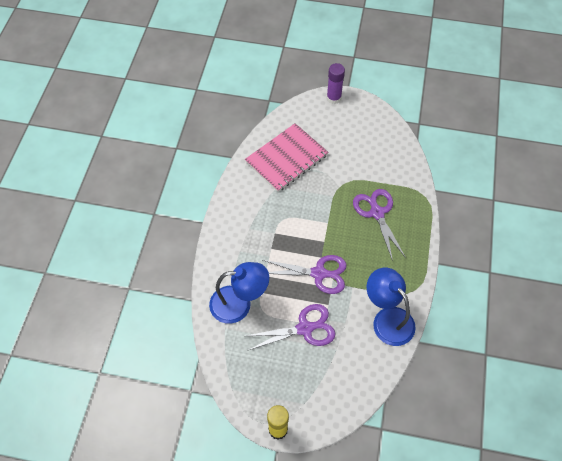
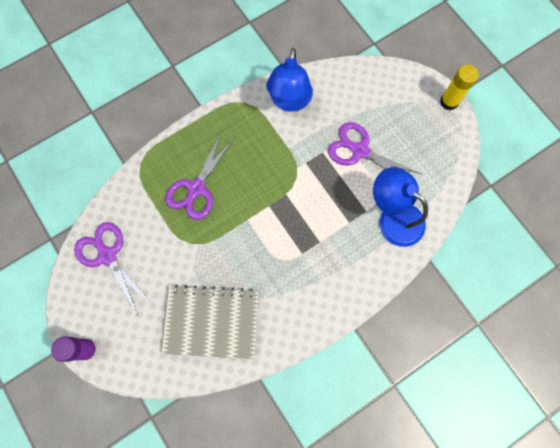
camera: 135 degrees left, 15 degrees up
(286, 158) = (211, 322): pink notebook -> grey notebook
(319, 273) = (302, 182): purple scissors -> purple scissors (107, 255)

